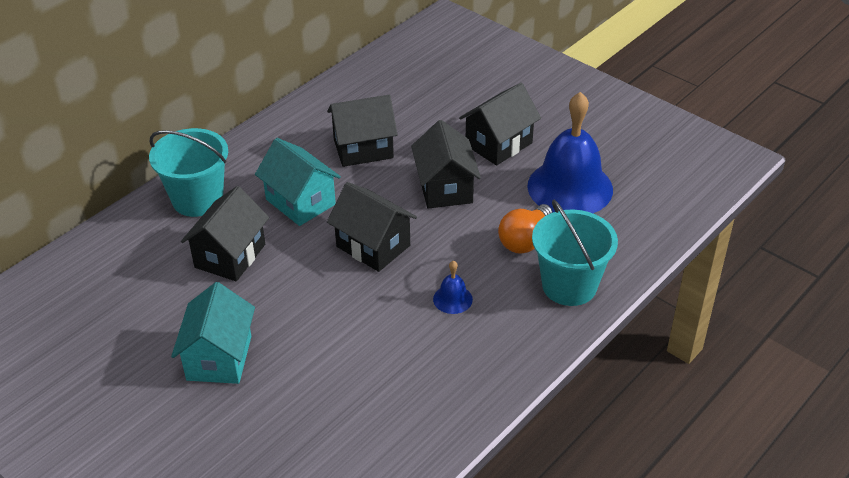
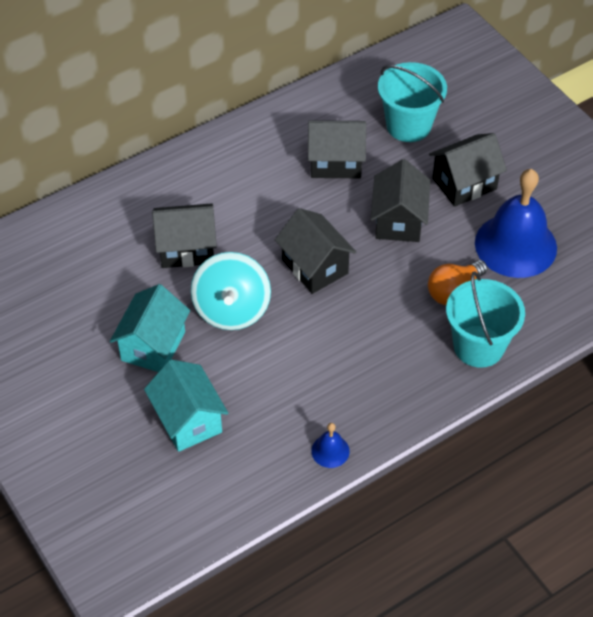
camera: 15 degrees right, 10 degrees up
(197, 199) = (172, 185): turquoise bucket -> turquoise bucket (408, 125)
(230, 256) = (187, 249): black house -> black house turned 45 degrees clockwise
(297, 304) = (232, 309): none -> turquoise spinning top
(300, 202) = (263, 207): turquoise house -> turquoise house (188, 420)
(452, 299) = (369, 335): blue bell -> blue bell (330, 451)

